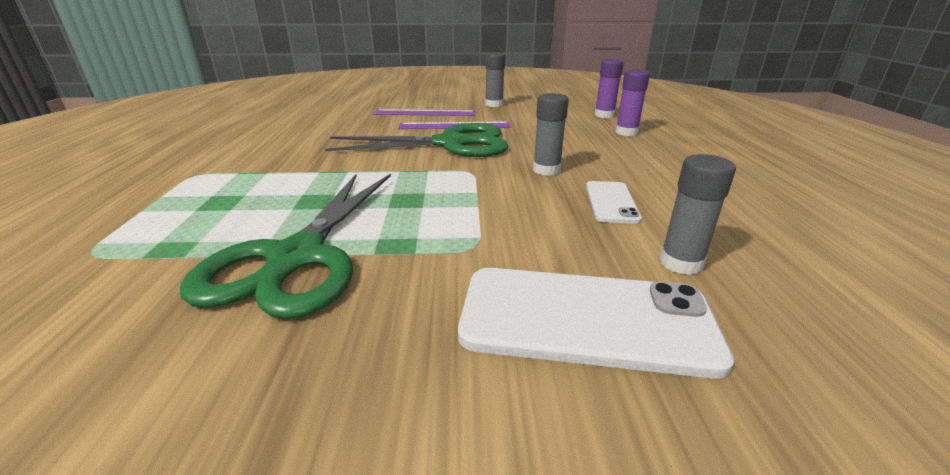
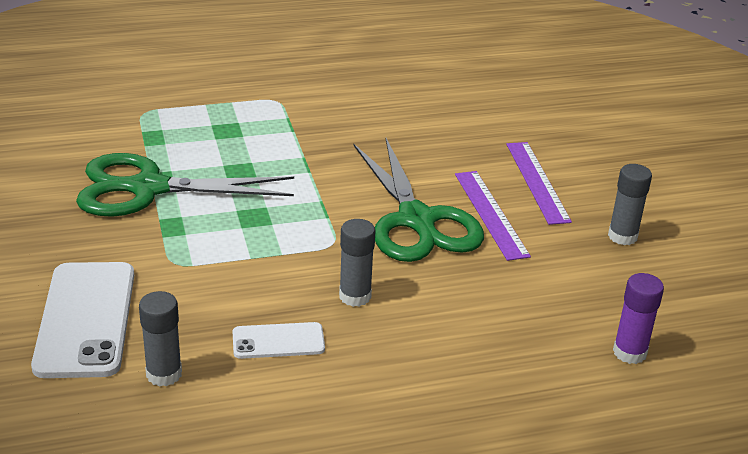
camera: 75 degrees right, 5 degrees up
(626, 132) = (540, 370): purple glue stick -> none

